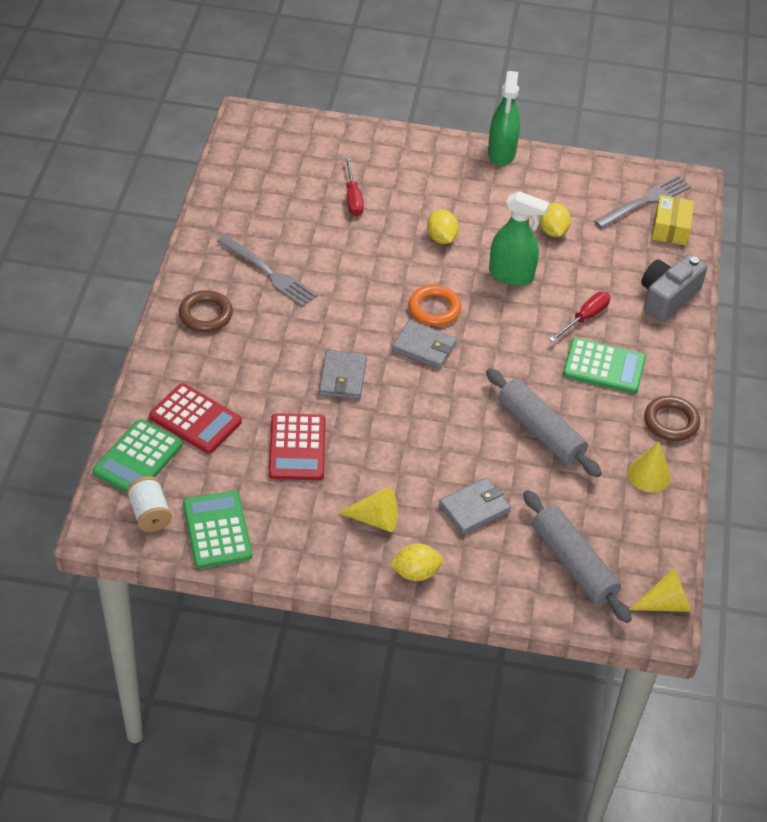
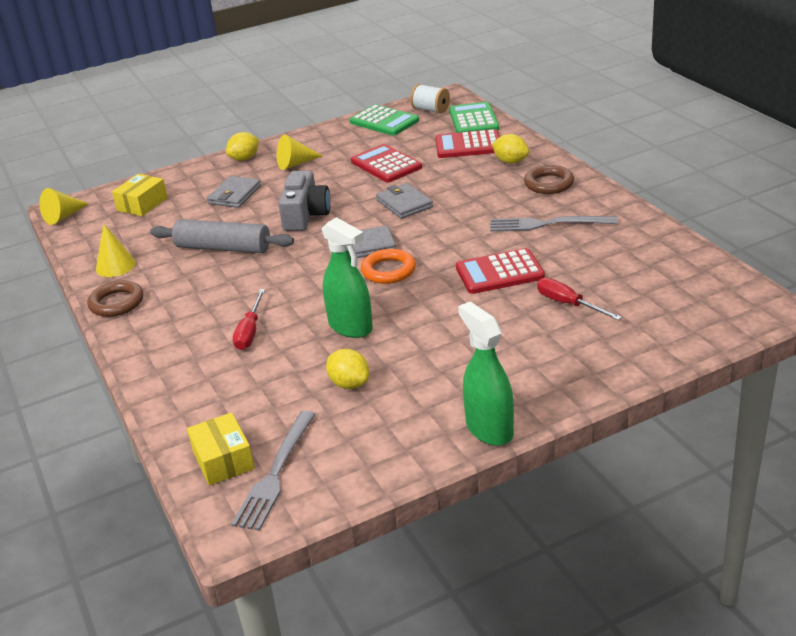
camera: 150 degrees right, 15 degrees down
(361, 252) = (499, 272): none -> red calculator
(441, 238) = (447, 319): yellow lemon -> yellow lemon (510, 161)
(511, 275) = (350, 327): green spray bottle -> green spray bottle turned 120 degrees counterclockwise
(573, 563) = (142, 204): grey rolling pin -> yellow box
(604, 367) = (203, 308): green calculator -> none
(667, 297) = (181, 390): grey camera -> grey camera (306, 215)

